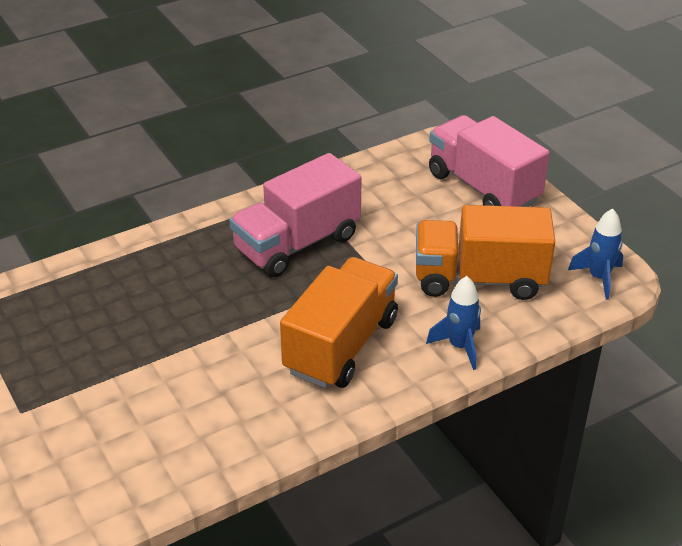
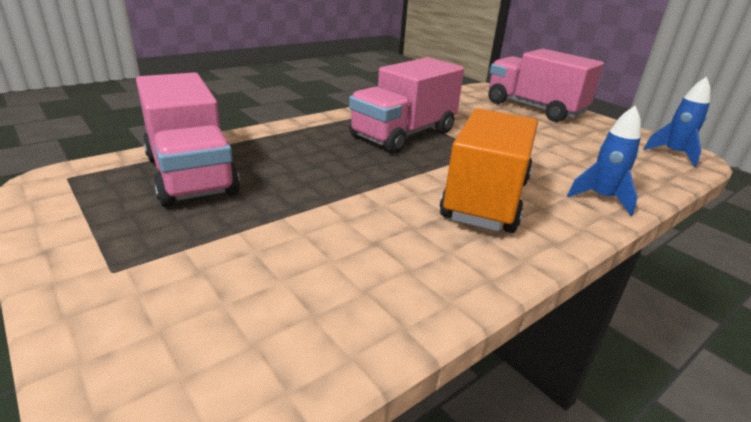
camera: 10 degrees left, 10 degrees down
(74, 307) = (191, 175): none -> pink truck
(479, 279) = (577, 155): orange truck -> none

